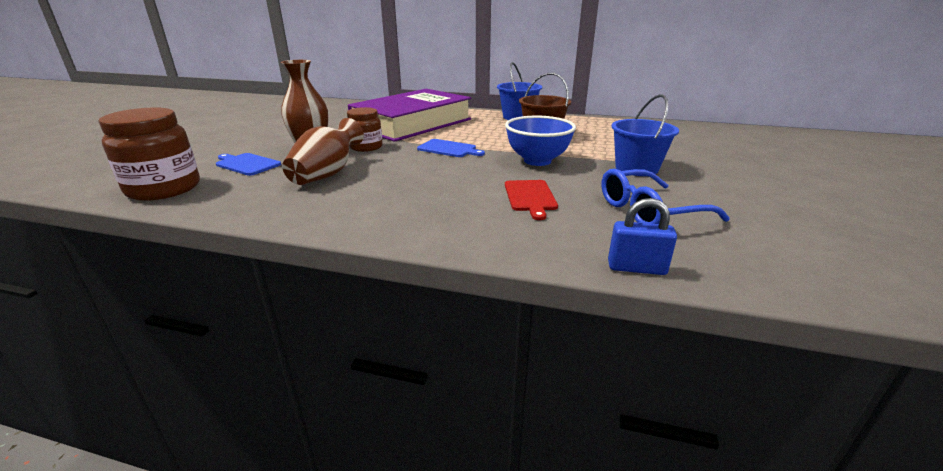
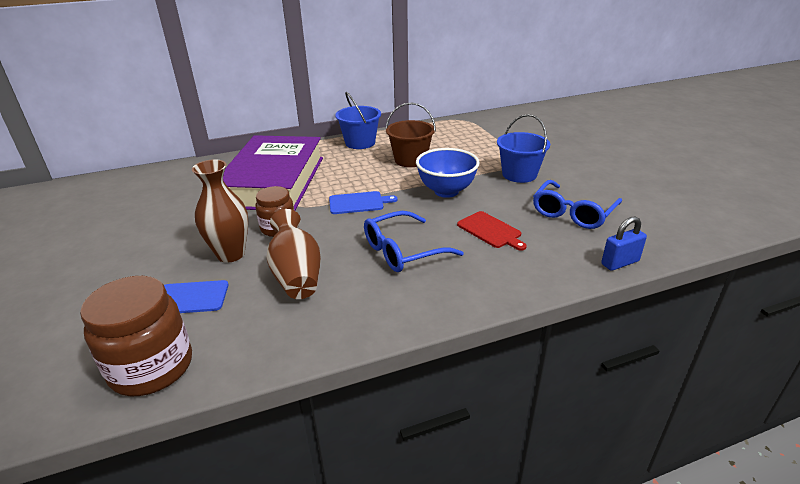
camera: 35 degrees left, 5 degrees up
(427, 185) = (403, 251): none -> blue glasses

